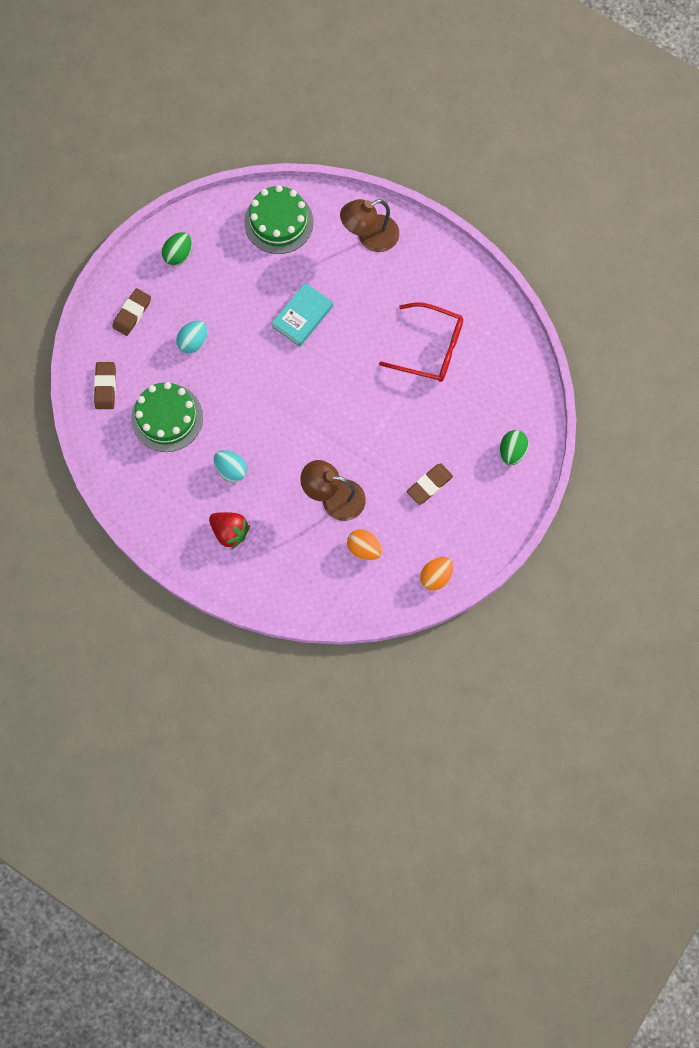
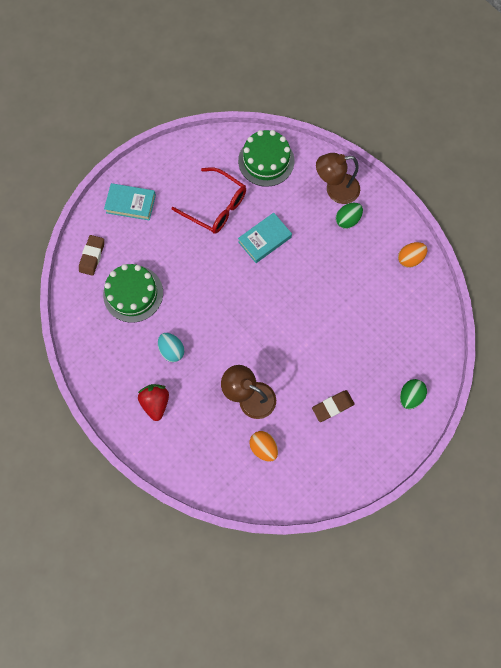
camera: 15 degrees right, 0 degrees up
(132, 313) = (131, 204): brown eraser -> turquoise book
(178, 254) = (180, 167): green egg -> green egg (347, 220)
(193, 342) = (172, 238): turquoise egg -> none
(230, 531) = (156, 402): red strawberry -> red strawberry turned 150 degrees counterclockwise
(430, 348) = (361, 291): red glasses -> red glasses (215, 206)
(436, 576) = (318, 488): orange egg -> orange egg (409, 258)

